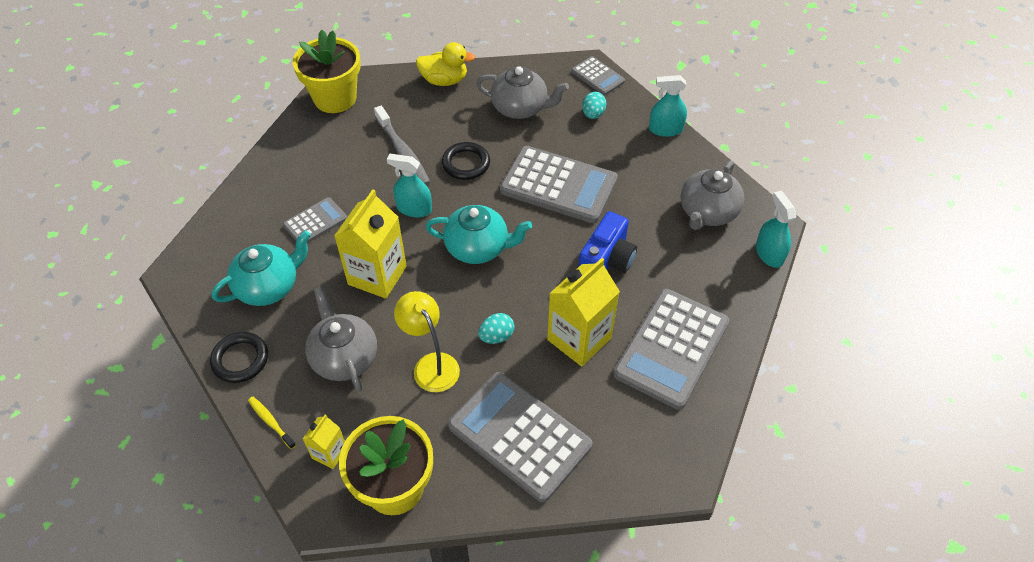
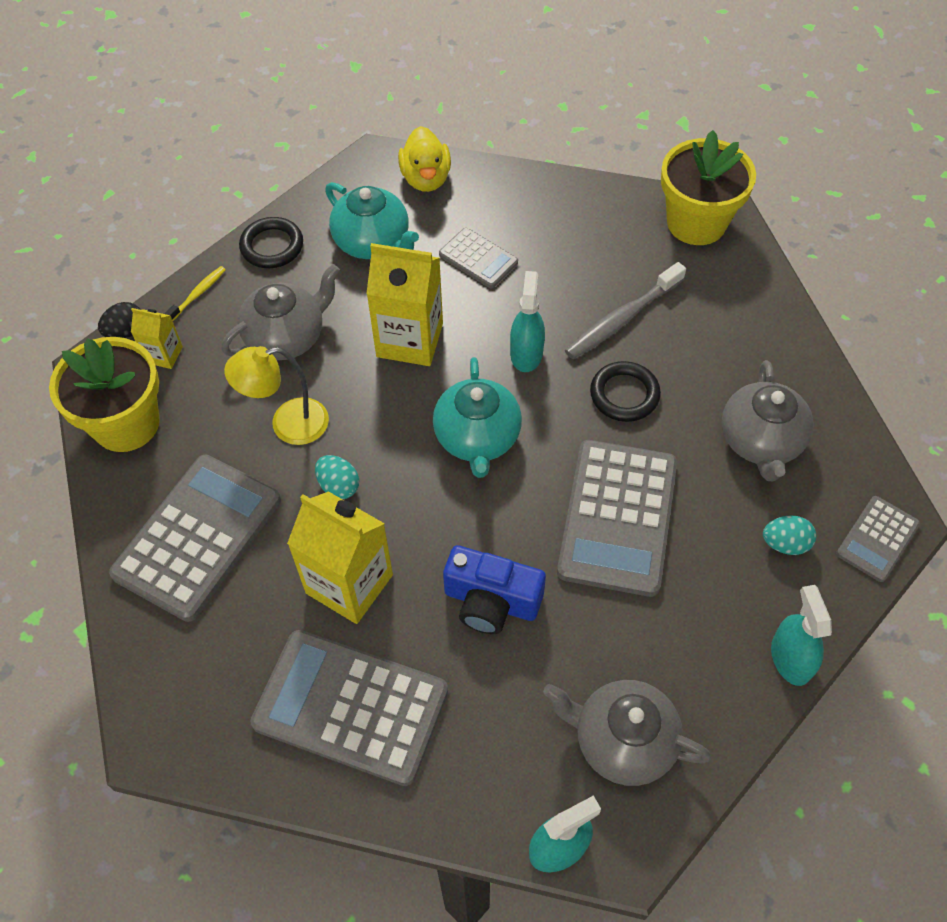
camera: 80 degrees right, 5 degrees up
(291, 484) = (126, 332): none -> black egg
(431, 364) = (287, 424): yellow lamp -> yellow lamp turned 150 degrees counterclockwise
(444, 80) = (781, 335): yellow duck -> yellow duck (426, 179)

